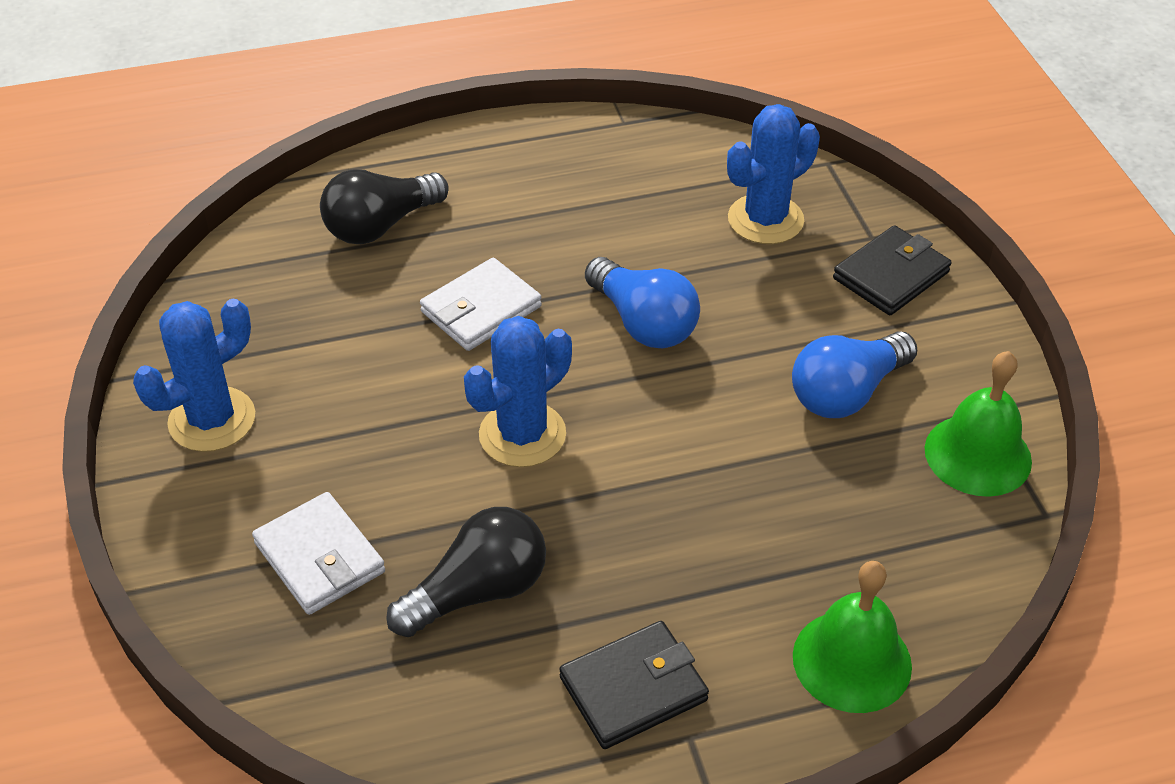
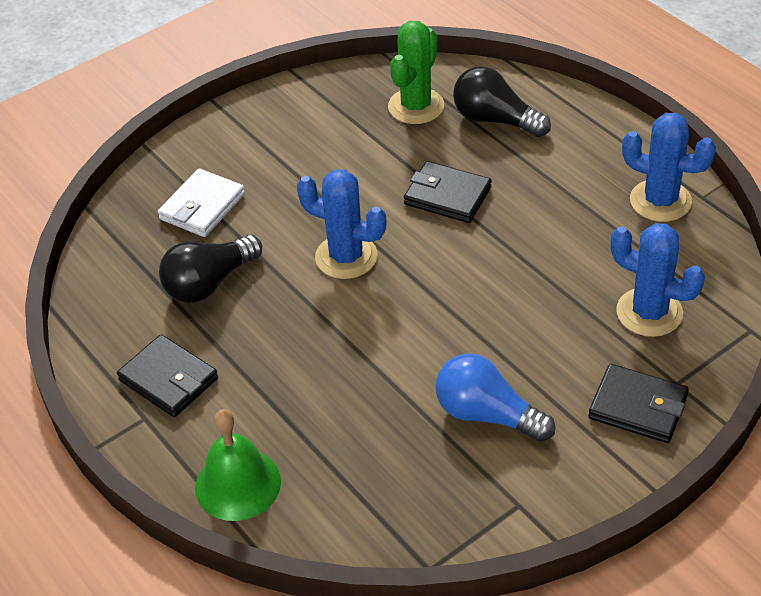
camera: 70 degrees right, 0 degrees up
(212, 420) = (282, 120): blue cactus -> blue cactus (660, 201)
(297, 283) = (416, 106): none -> green cactus
(477, 591) = (209, 283): black light bulb -> black light bulb turned 105 degrees clockwise
(481, 309) = (447, 196): white wallet -> black wallet
(643, 322) = (488, 280): blue light bulb -> none
(978, 454) = (468, 511): green bell -> none

